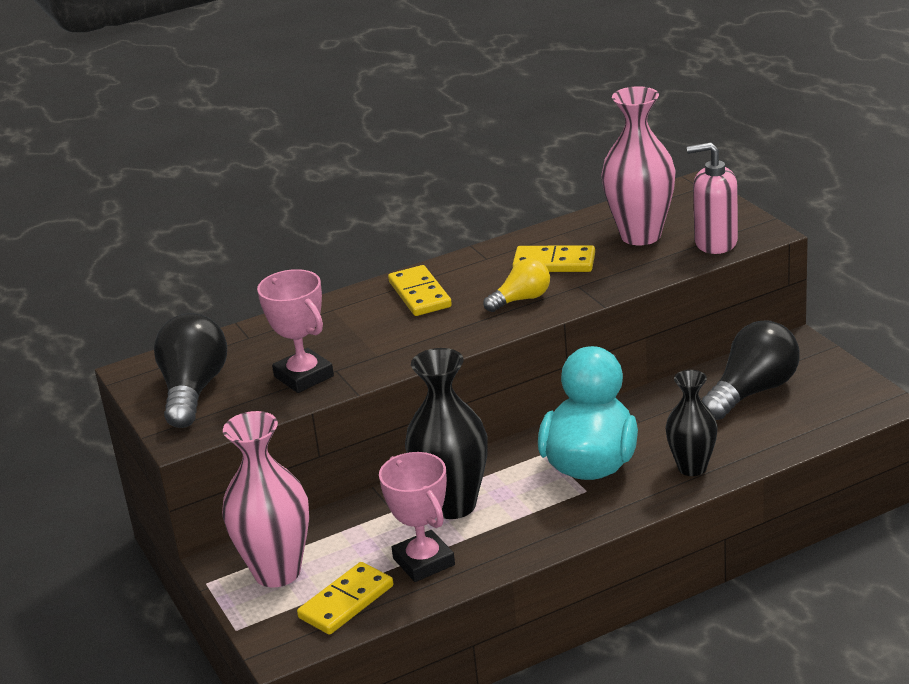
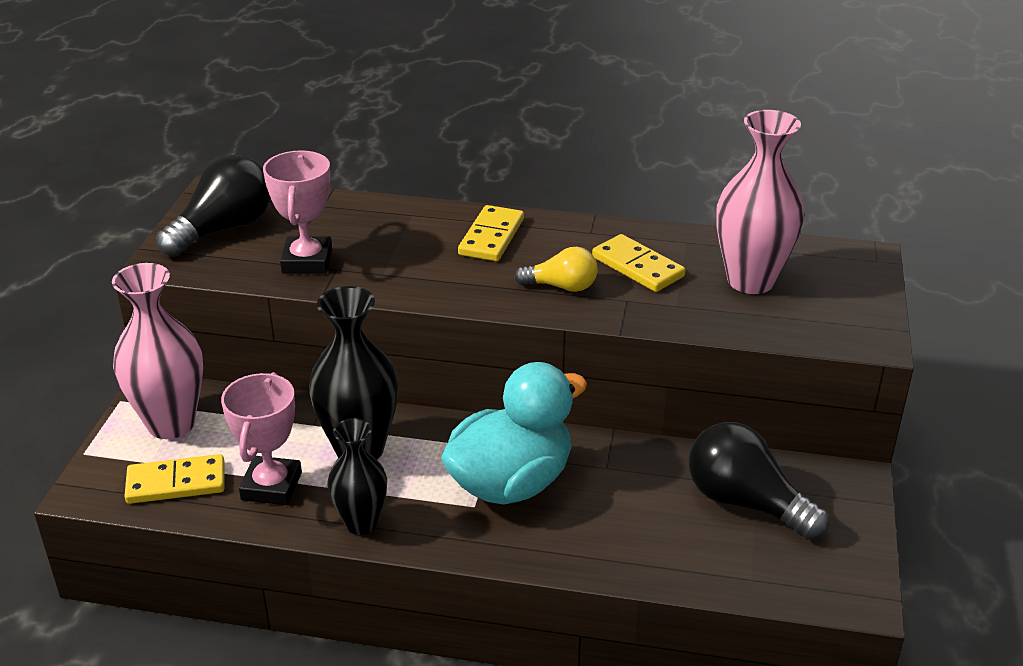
camera: 35 degrees right, 5 degrees up
(692, 468) = (589, 544): black vase -> black vase (361, 523)
(715, 243) = (810, 325): pink soap dispenser -> none
(753, 391) = (745, 502): black light bulb -> black light bulb turned 135 degrees counterclockwise

